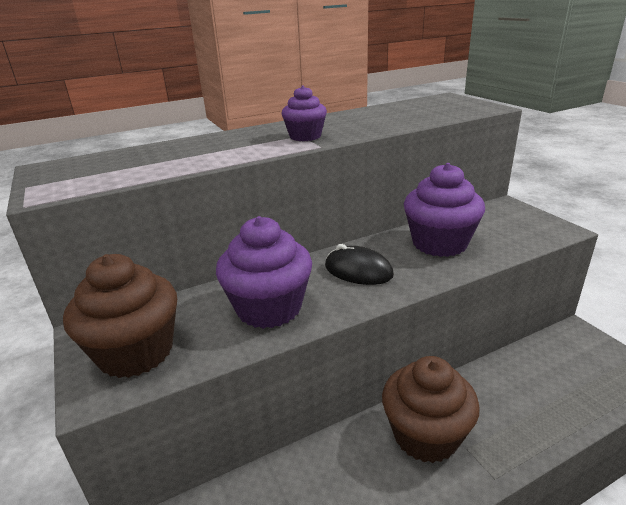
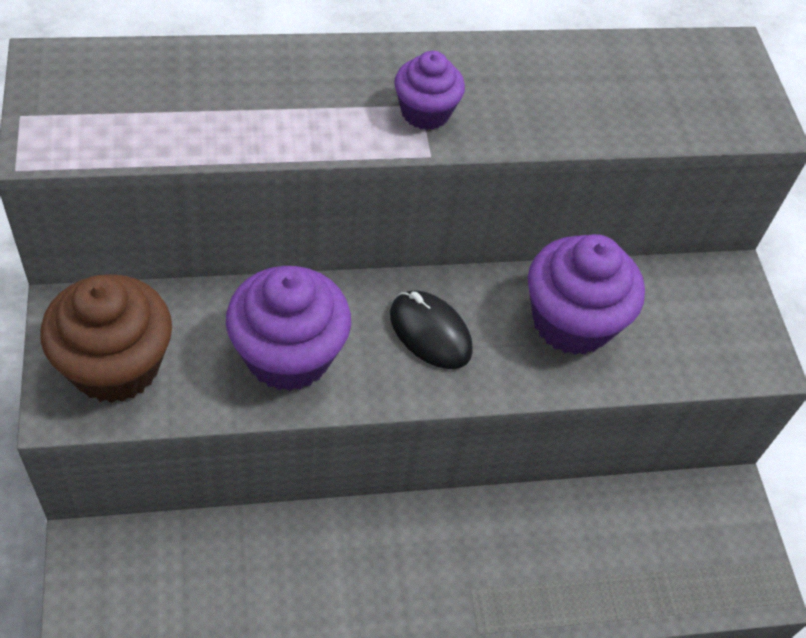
camera: 10 degrees right, 25 degrees up
(425, 435) = (433, 554): brown cupcake -> none

